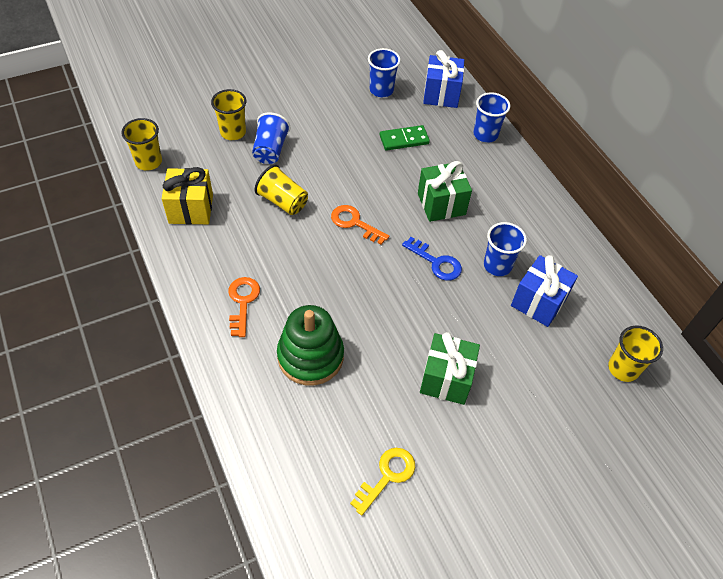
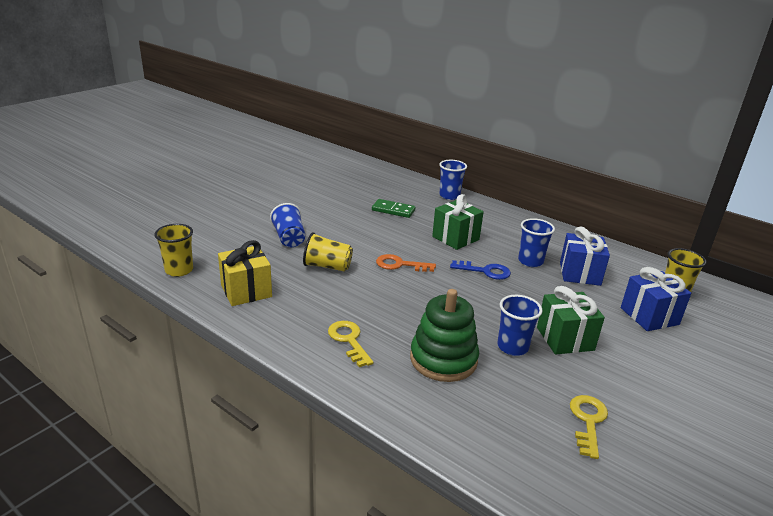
camera: 25 degrees left, 25 degrees down
(233, 132) = (246, 235): yellow cup -> none
(243, 302) = (349, 340): orange key -> yellow key
(381, 90) = (350, 188): blue cup -> blue cup (512, 347)
(404, 140) = (393, 210): green domino -> green domino turned 60 degrees clockwise
(441, 94) = (397, 182): blue gift -> blue gift (649, 316)

